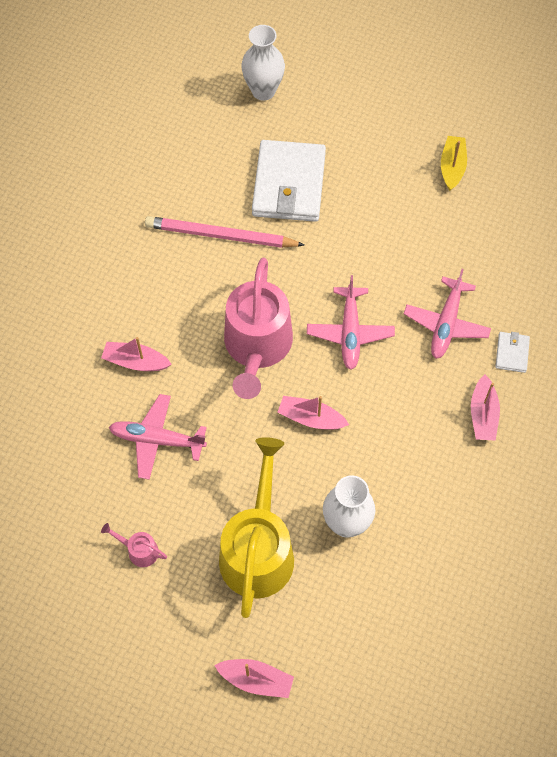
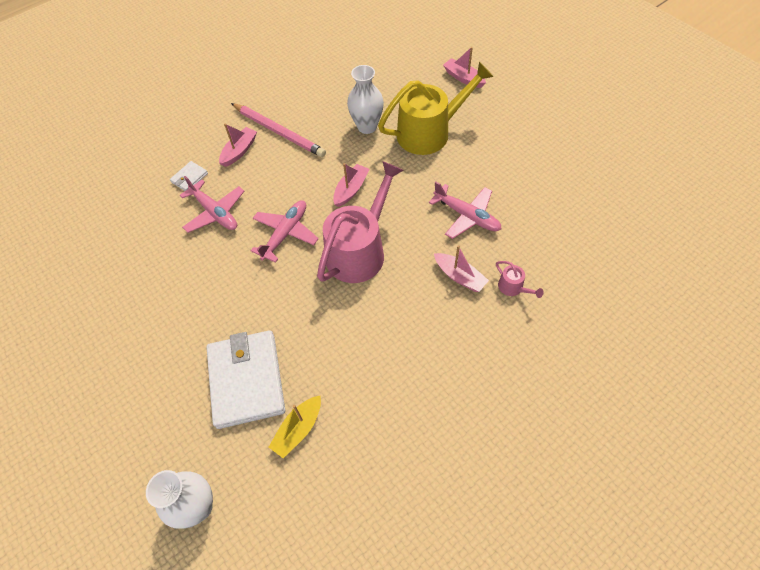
camera: 150 degrees left, 5 degrees down
(139, 550) = (507, 157): pink watering can -> pink watering can (513, 288)
(221, 236) = (336, 355): pink pencil -> pink pencil (279, 132)
(258, 549) = (429, 132): yellow watering can -> yellow watering can turned 150 degrees counterclockwise
(289, 184) = (246, 380): white wallet -> white wallet turned 45 degrees counterclockwise
(311, 418) = (351, 189): pink boat -> pink boat turned 105 degrees counterclockwise
(446, 324) = (215, 212): pink plane -> pink plane turned 90 degrees clockwise
(452, 167) = (103, 332): yellow boat -> yellow boat (298, 429)

